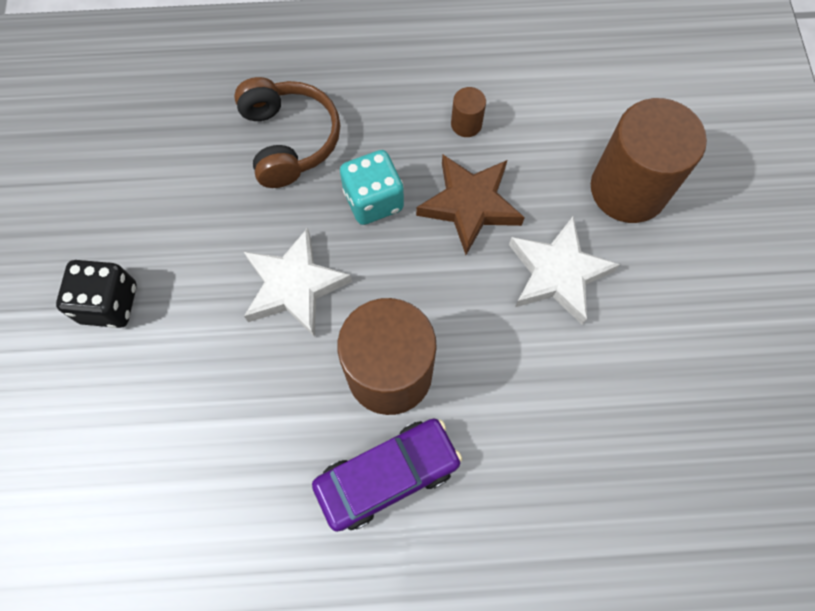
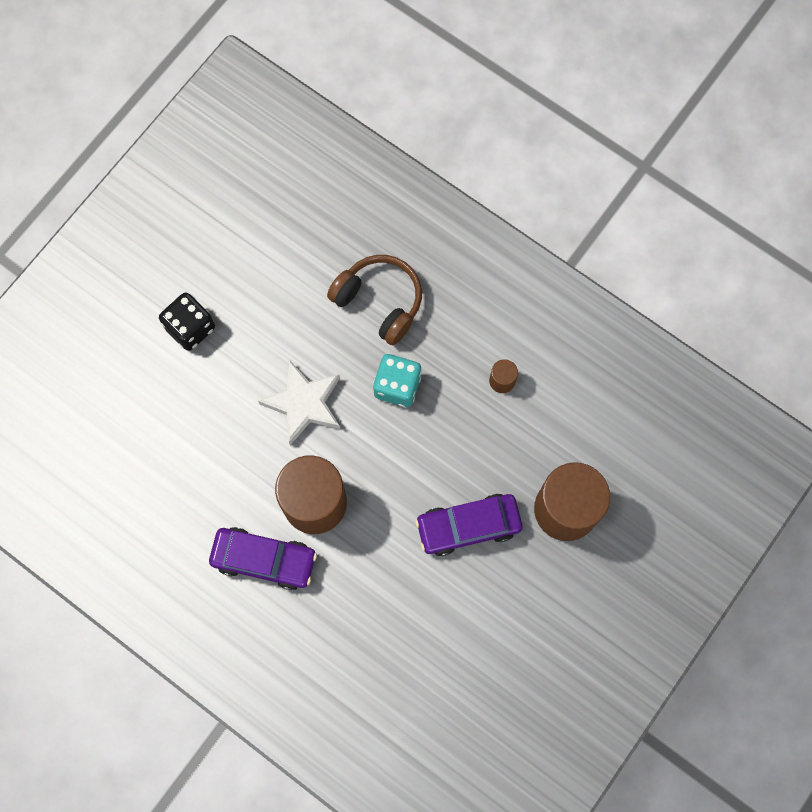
camera: 40 degrees right, 5 degrees up
(289, 140) = (379, 302): brown headphones -> brown headphones turned 75 degrees counterclockwise
(470, 205) = (454, 438): brown star -> none
(557, 274) = (468, 526): white star -> purple car

